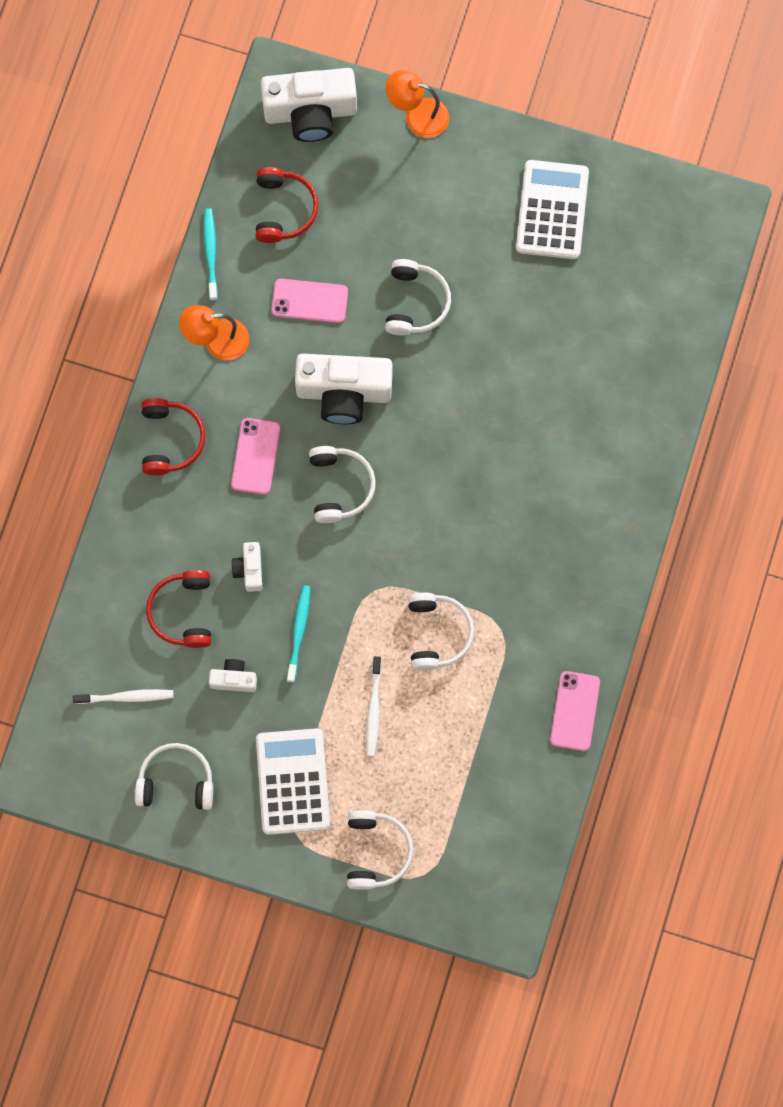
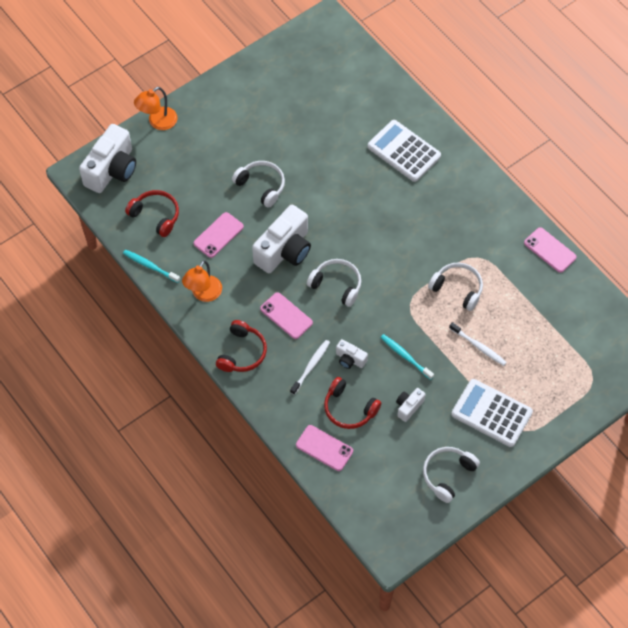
camera: 55 degrees left, 15 degrees down
(113, 617) = (324, 448): none -> pink phone
(126, 697) = (377, 470): white toothbrush -> white toothbrush (311, 366)
(171, 440) = (242, 352): red headphones -> red headphones turned 75 degrees clockwise
(376, 851) = (563, 395): white headphones -> none
(552, 210) = (262, 94): white calculator -> white calculator (404, 151)

